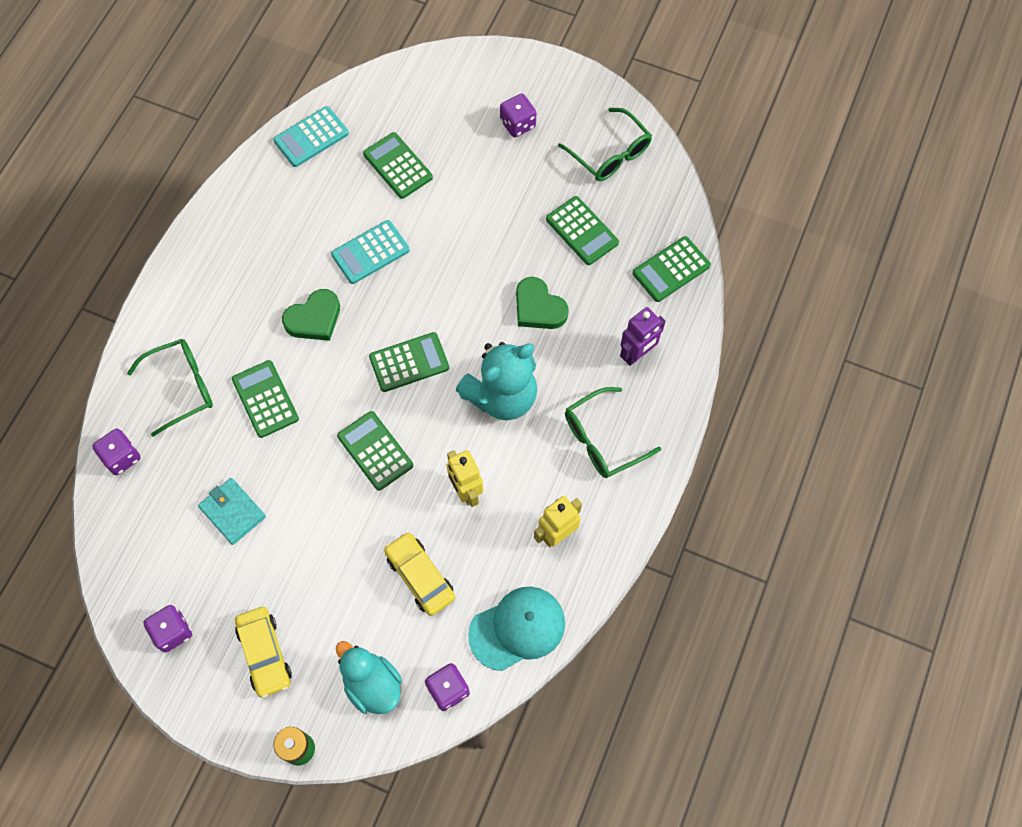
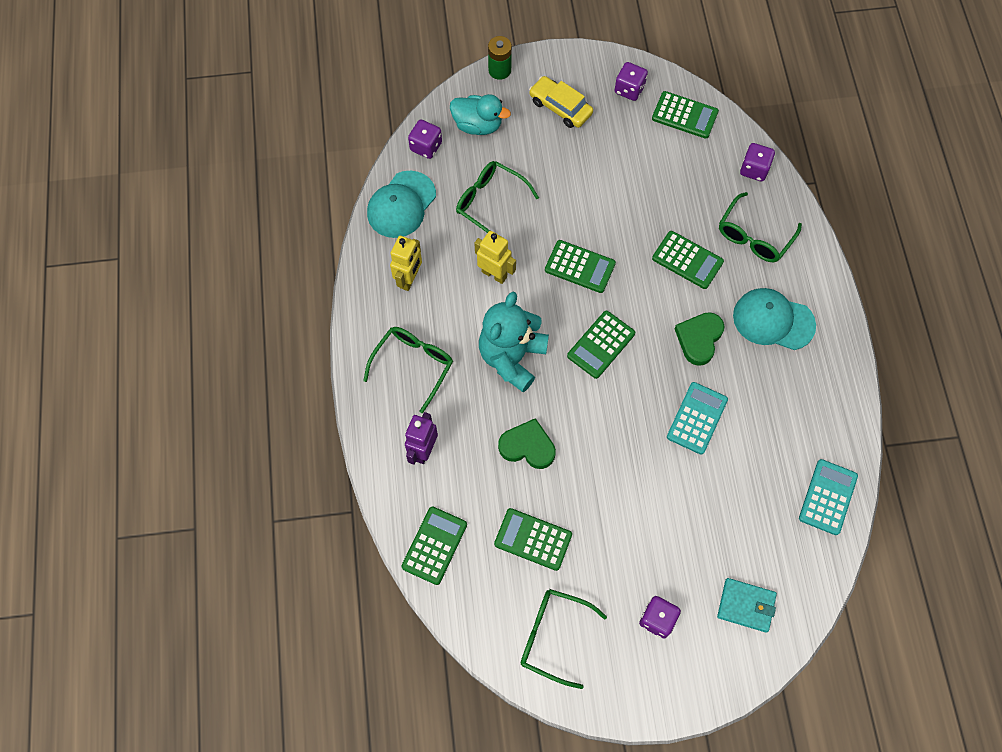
camera: 150 degrees right, 0 degrees up
(232, 512) = (649, 175): turquoise wallet -> turquoise wallet (746, 605)
(233, 299) = (773, 320): none -> turquoise cap
(397, 166) = (733, 512): green calculator -> green calculator (684, 115)
(420, 576) = (490, 202): yellow car -> green glasses

